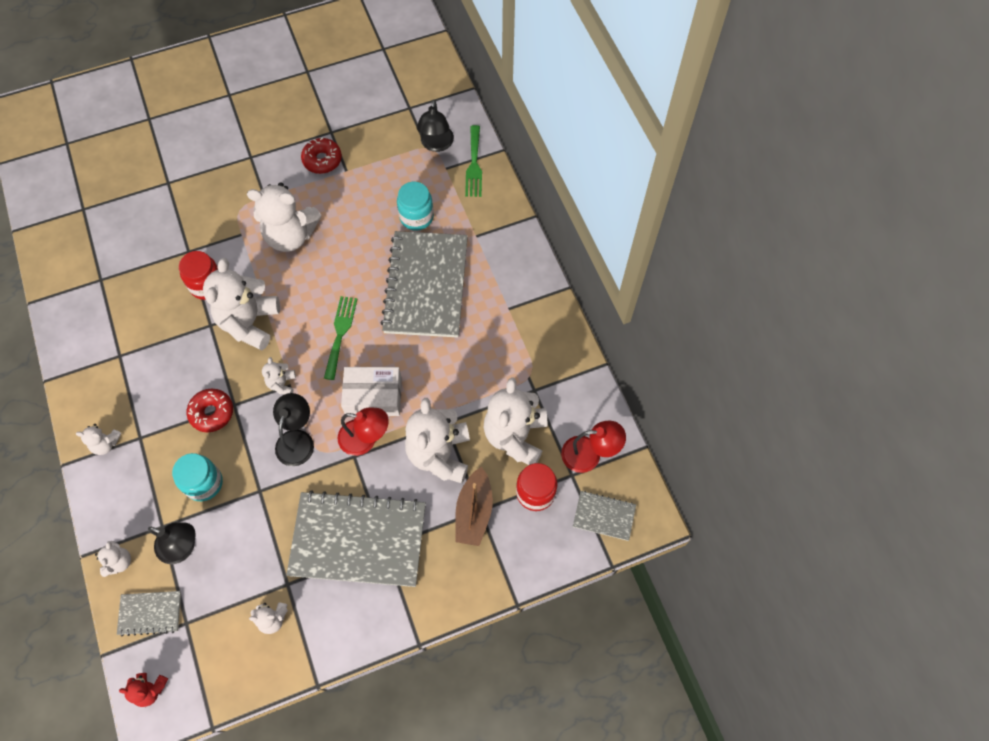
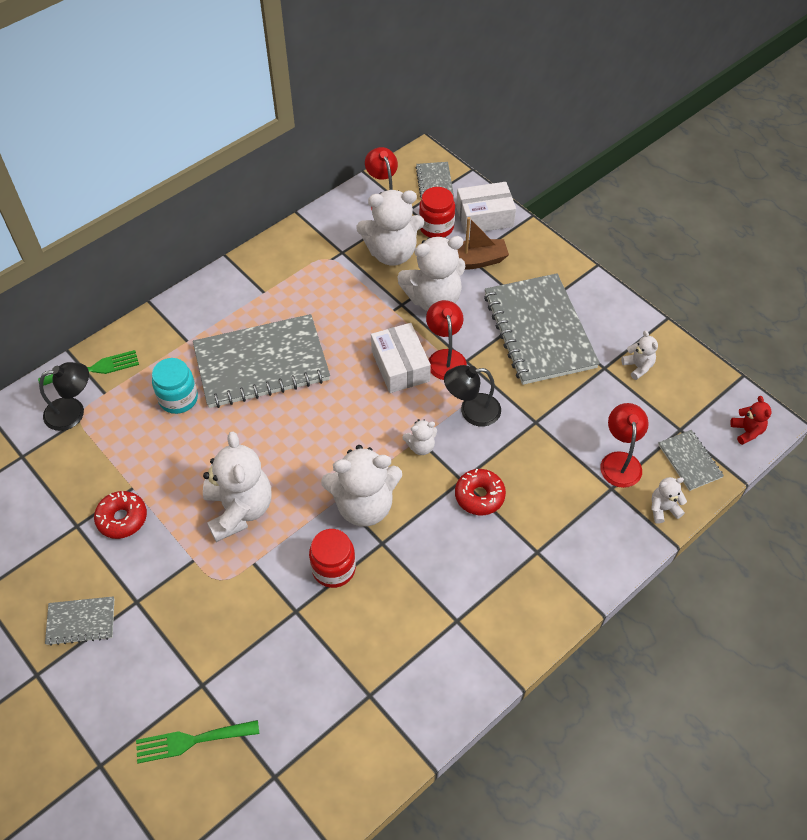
camera: 110 degrees left, 10 degrees down
(106, 444) = (559, 581): white teddy bear -> none
(183, 547) = (620, 461): black lamp -> red lamp
(204, 483) = (552, 471): turquoise jar -> none
(253, 123) = (81, 621): none -> grey notebook
(340, 333) = (344, 417): green fork -> green fork (191, 741)
(533, 549) = (484, 217): none -> white box

